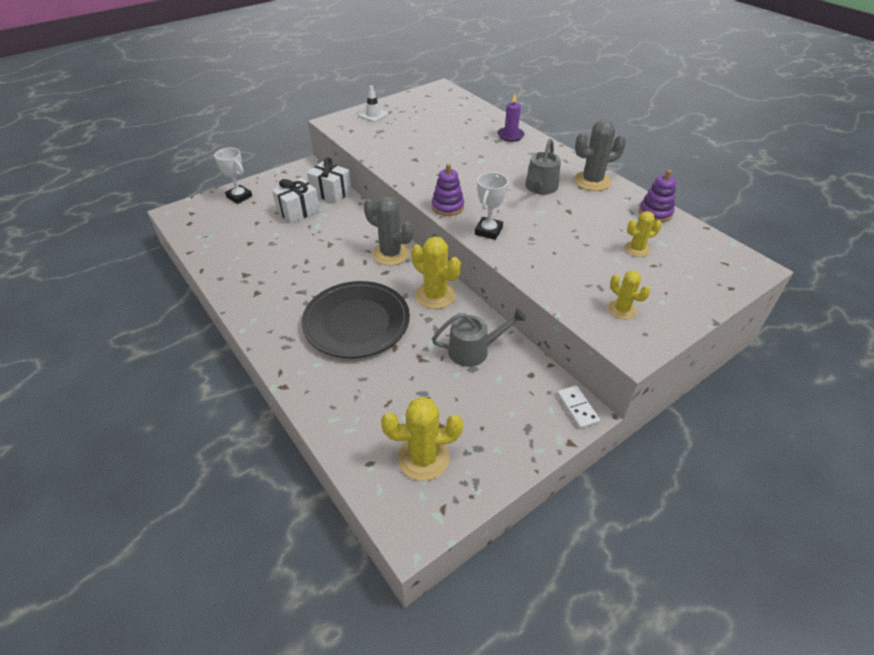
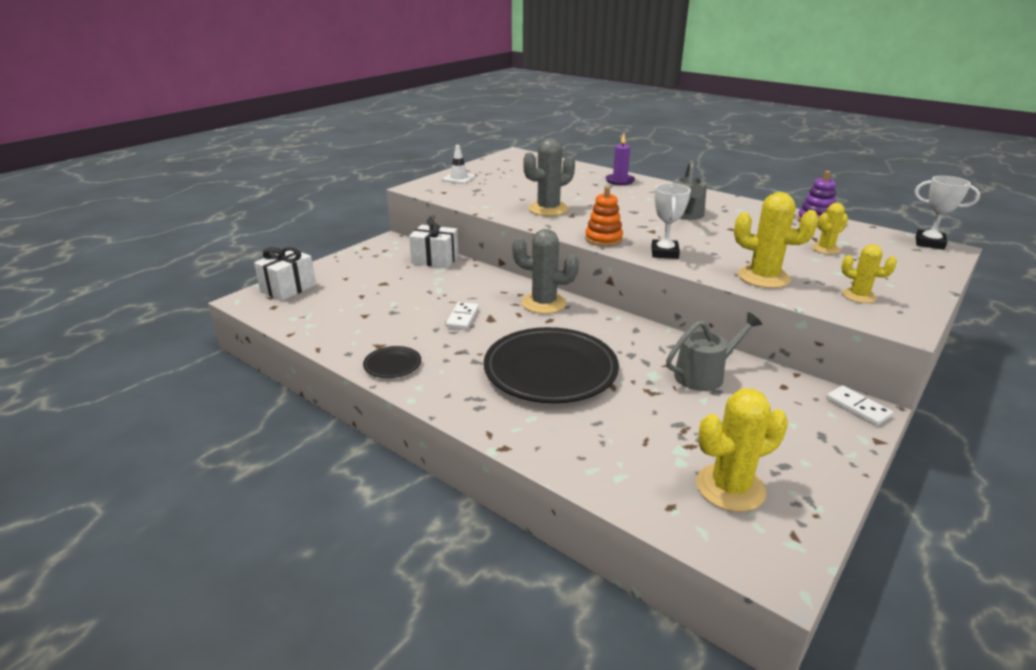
camera: 15 degrees left, 15 degrees down
(239, 197) = (324, 275): white trophy -> white trophy (929, 243)
(245, 295) = (392, 365): none -> black plate
(298, 211) = (407, 280): white gift -> white gift (288, 288)
(320, 258) = (462, 318): none -> white domino
(435, 295) = (622, 332): yellow cactus -> yellow cactus (763, 277)
(447, 207) = (603, 239): purple stacking toy -> orange stacking toy
(592, 181) = (732, 205): grey cactus -> grey cactus (548, 209)

